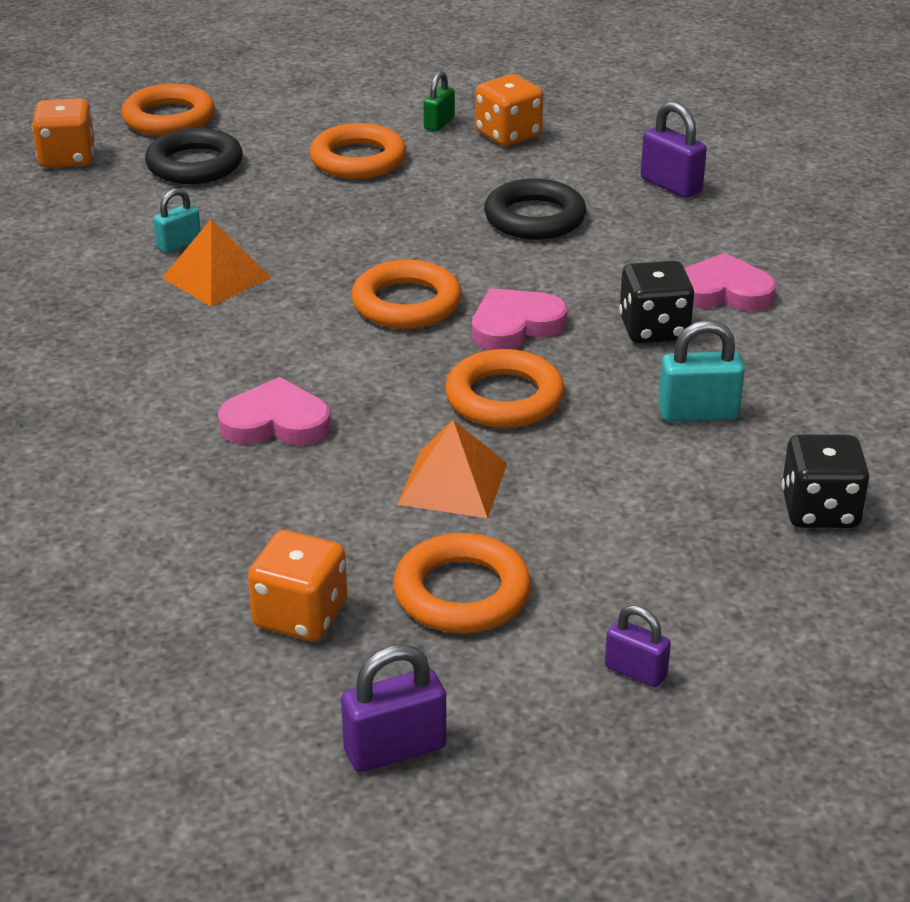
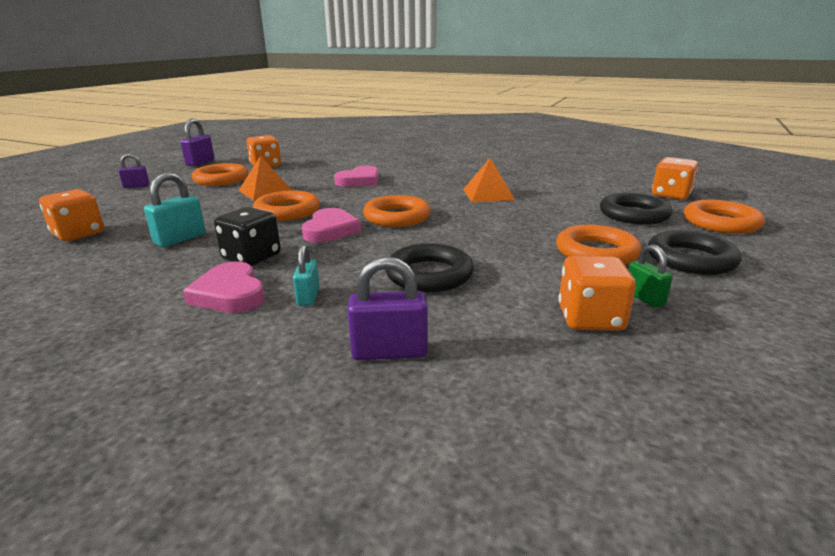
camera: 130 degrees right, 10 degrees down
(179, 244) = (533, 195): turquoise padlock -> turquoise padlock (308, 297)
(316, 118) = (690, 259): none -> black ring
(723, 292) = (230, 294): pink heart -> pink heart turned 105 degrees clockwise
(820, 510) = (78, 234): black dice -> orange dice

